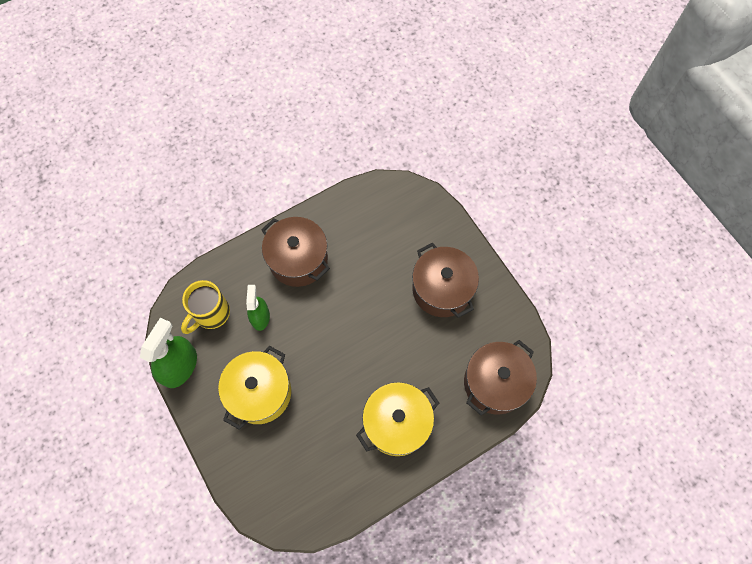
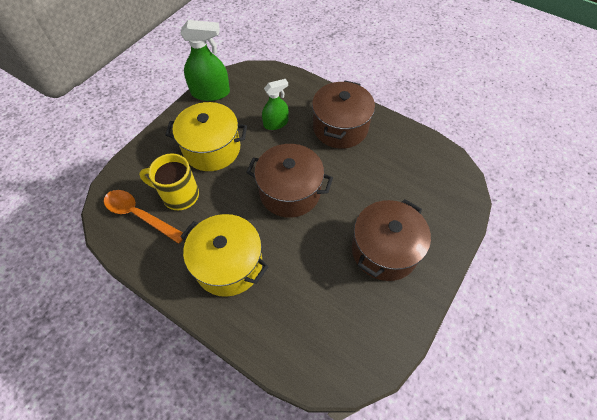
camera: 65 degrees right, 10 degrees down
(211, 313) = (261, 93): yellow mug -> yellow mug (179, 195)
(305, 490) = (139, 215): none -> orange spoon
(495, 383) = (313, 345): brown pot -> brown pot (290, 192)

